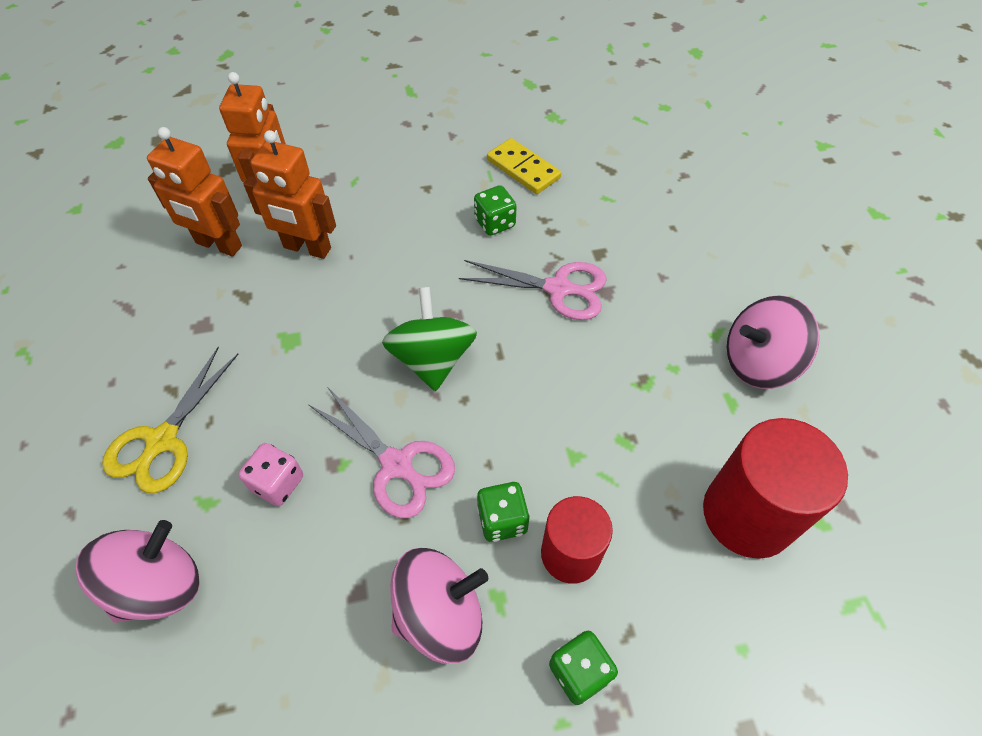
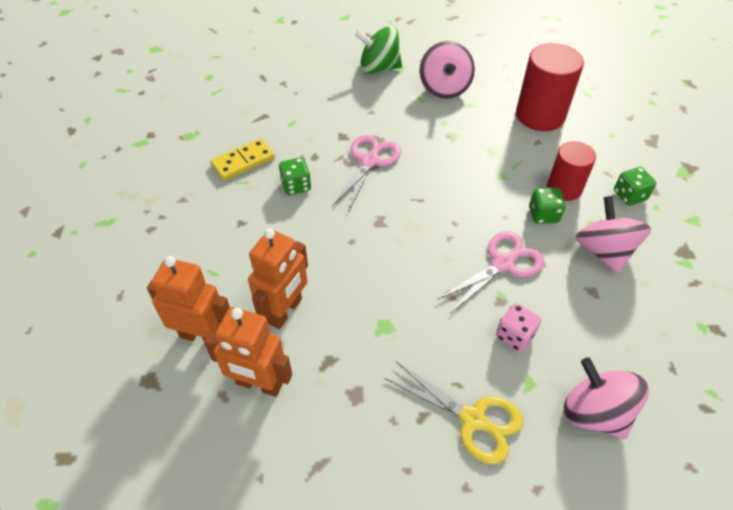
camera: 80 degrees left, 5 degrees down
(218, 245) = (259, 384): orange robot -> orange robot turned 75 degrees clockwise
(432, 359) = (418, 236): green spinning top -> green spinning top (379, 68)

